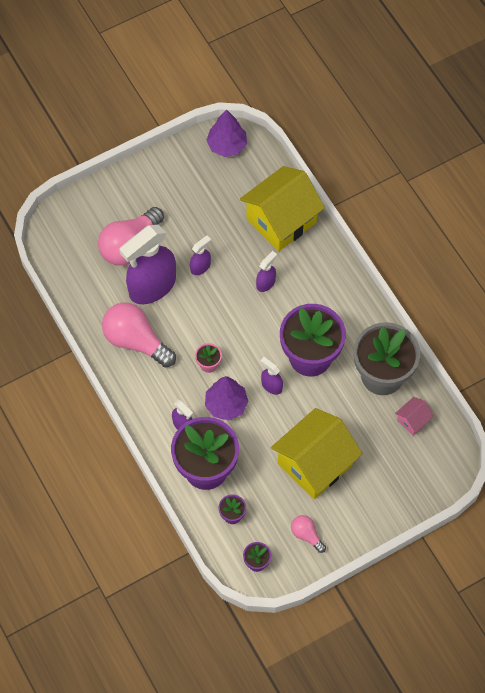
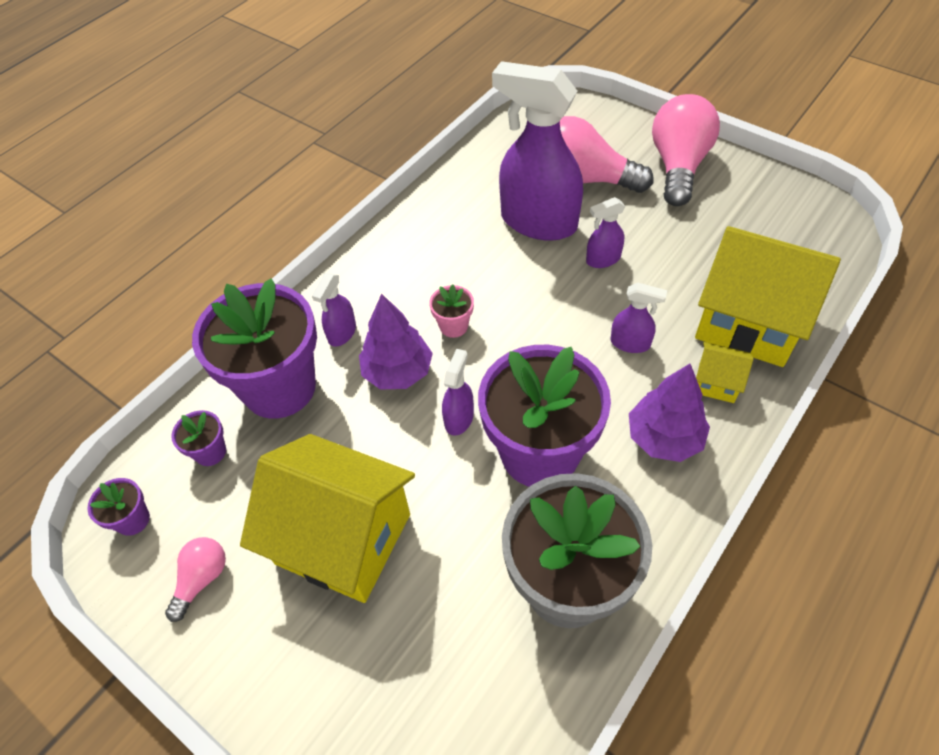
camera: 70 degrees right, 10 degrees down
(136, 341) = (446, 236): pink light bulb -> pink light bulb (678, 166)
(200, 267) = (603, 259): purple spray bottle -> purple spray bottle turned 135 degrees clockwise
(227, 145) = (812, 216): purple tree -> purple tree (664, 438)
(310, 257) = (716, 383): none -> yellow house
(413, 420) = (502, 682): pink house -> none

